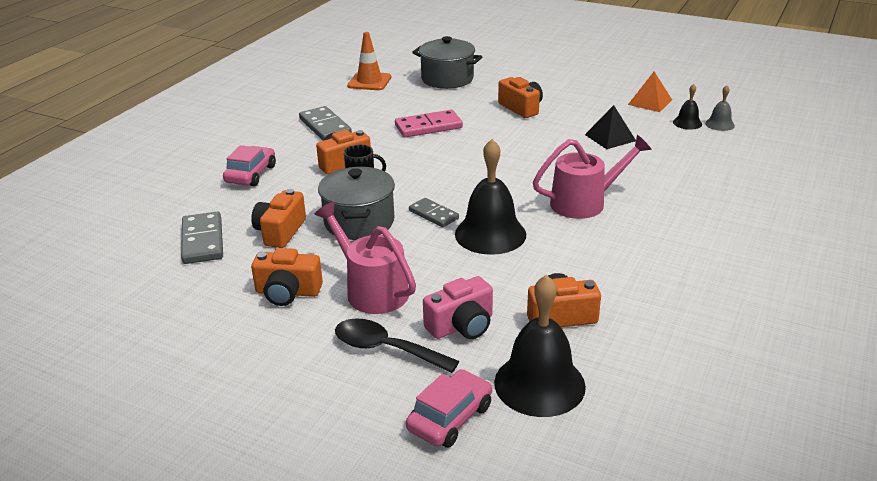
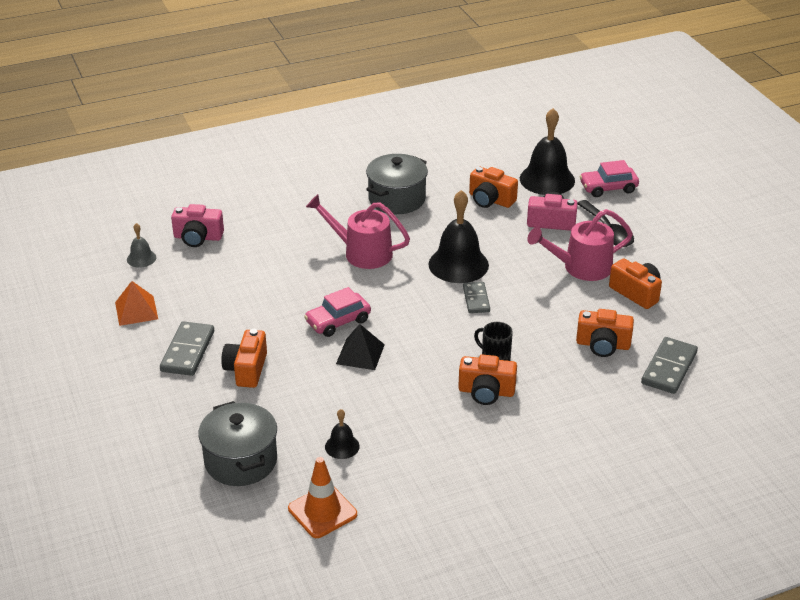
camera: 140 degrees left, 5 degrees up
(251, 174) = (579, 424): pink car -> pink car (338, 321)
(280, 232) = (603, 345): orange camera -> orange camera turned 45 degrees clockwise
(325, 127) = (451, 455): grey domino -> grey domino (187, 351)
(359, 222) = (536, 322): grey pot -> grey pot (397, 199)
(371, 289) = (580, 267): pink watering can -> pink watering can turned 75 degrees clockwise
(428, 127) = (359, 395): pink domino -> none
(610, 137) = (241, 294): black pyramid -> black pyramid (360, 354)
(687, 123) = (159, 273): black bell -> black bell (342, 446)
(720, 152) = (198, 237): none -> pink camera

